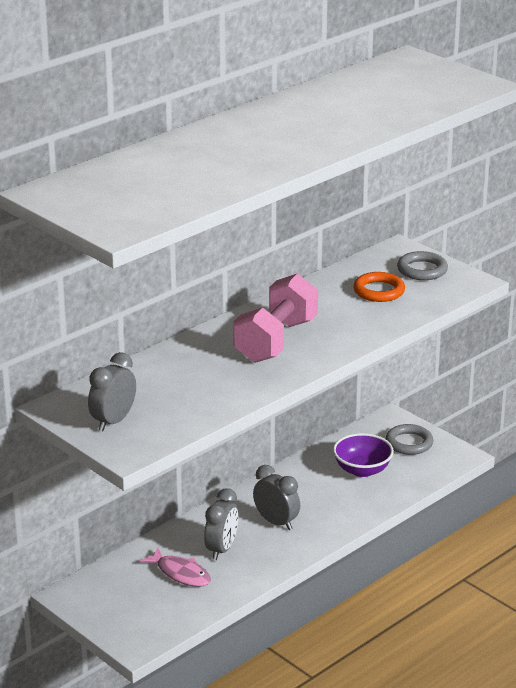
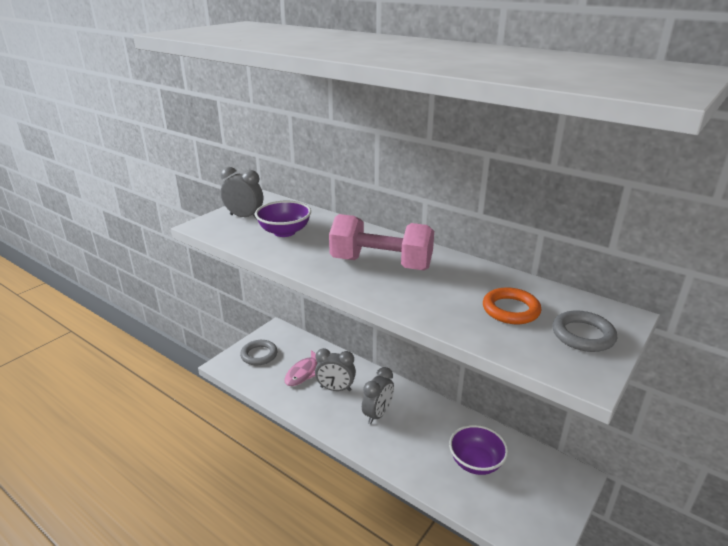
camera: 80 degrees right, 0 degrees up
(173, 393) = (284, 232): none -> purple bowl
(409, 443) = (540, 495): grey ring -> grey ring (259, 355)

